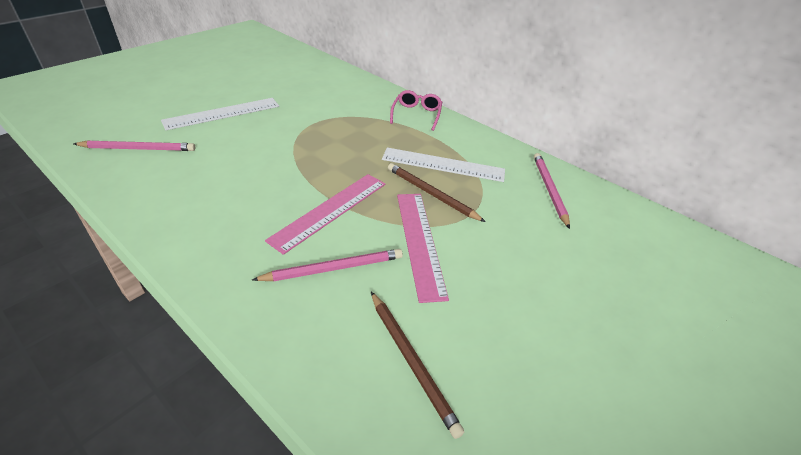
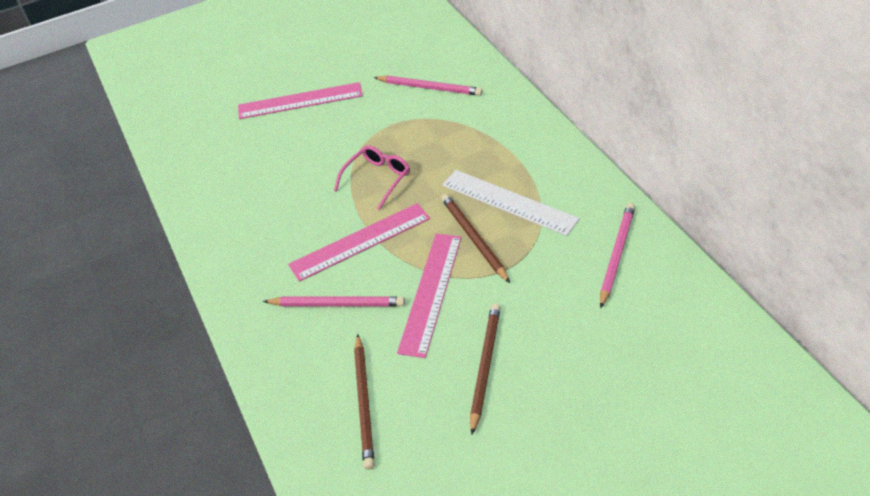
camera: 30 degrees right, 5 degrees up
(139, 149) = (210, 140): pink pencil -> pink pencil (430, 88)
(222, 113) = (300, 101): white ruler -> pink ruler
(416, 114) = (517, 123): pink glasses -> pink glasses (377, 179)
(507, 296) = (485, 366): none -> brown pencil

